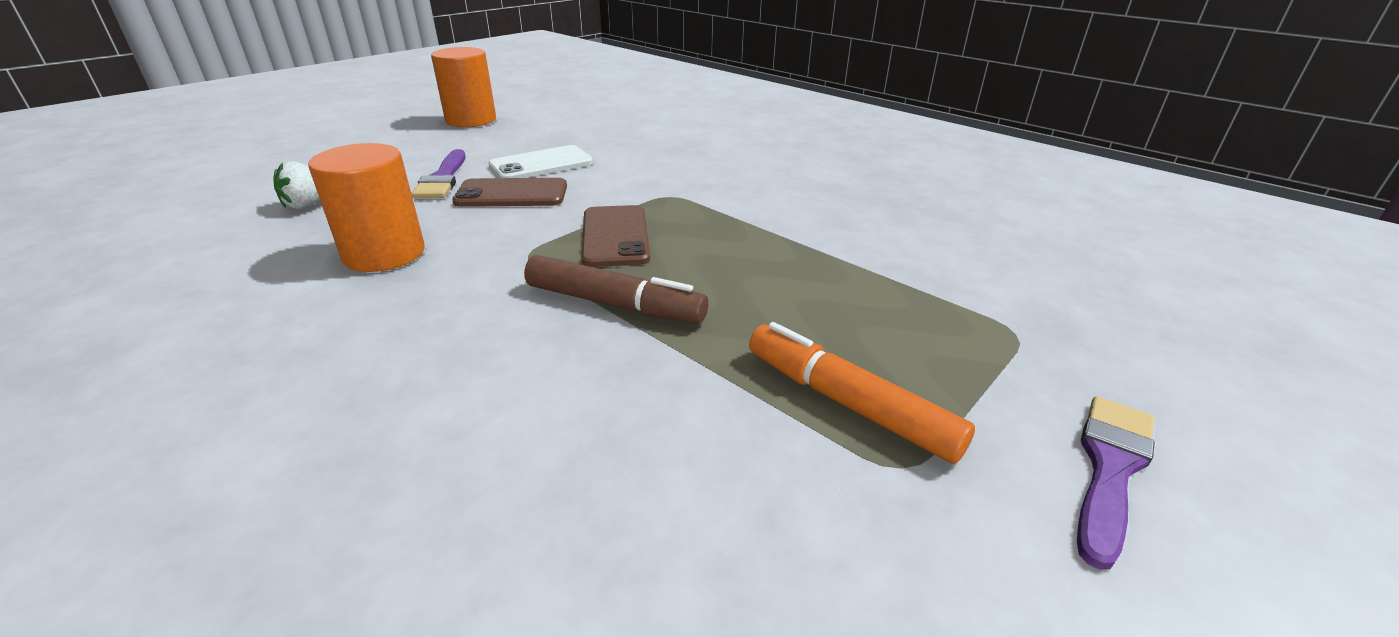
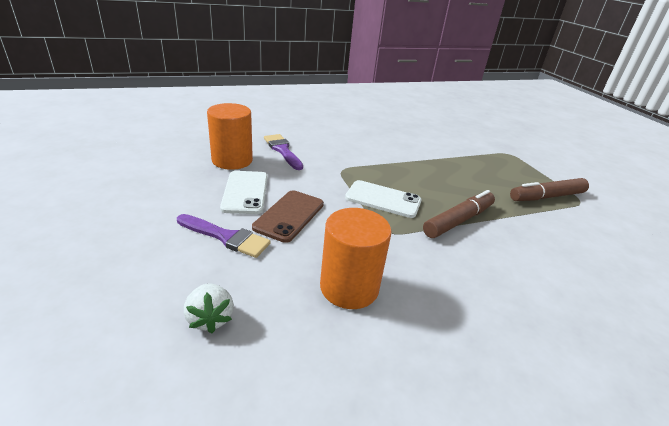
camera: 65 degrees left, 0 degrees up
(471, 120) = (91, 196): orange cylinder -> orange cylinder (232, 160)
(615, 236) = (383, 199): brown phone -> white phone
(849, 404) = (547, 197): orange marker -> brown marker
(1110, 468) = (581, 173): purple brush -> purple brush (282, 150)

